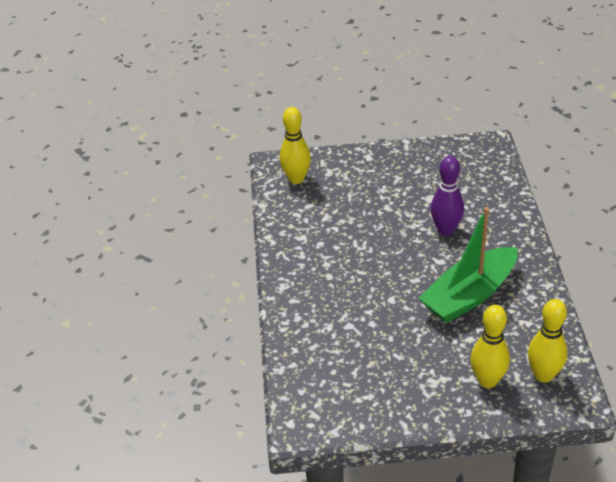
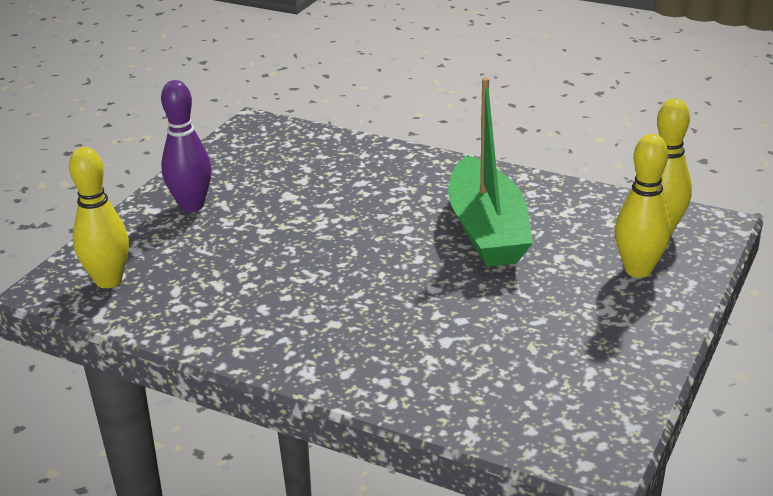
camera: 60 degrees left, 10 degrees down
(446, 230) = (359, 204): purple bowling pin -> purple bowling pin (191, 205)

